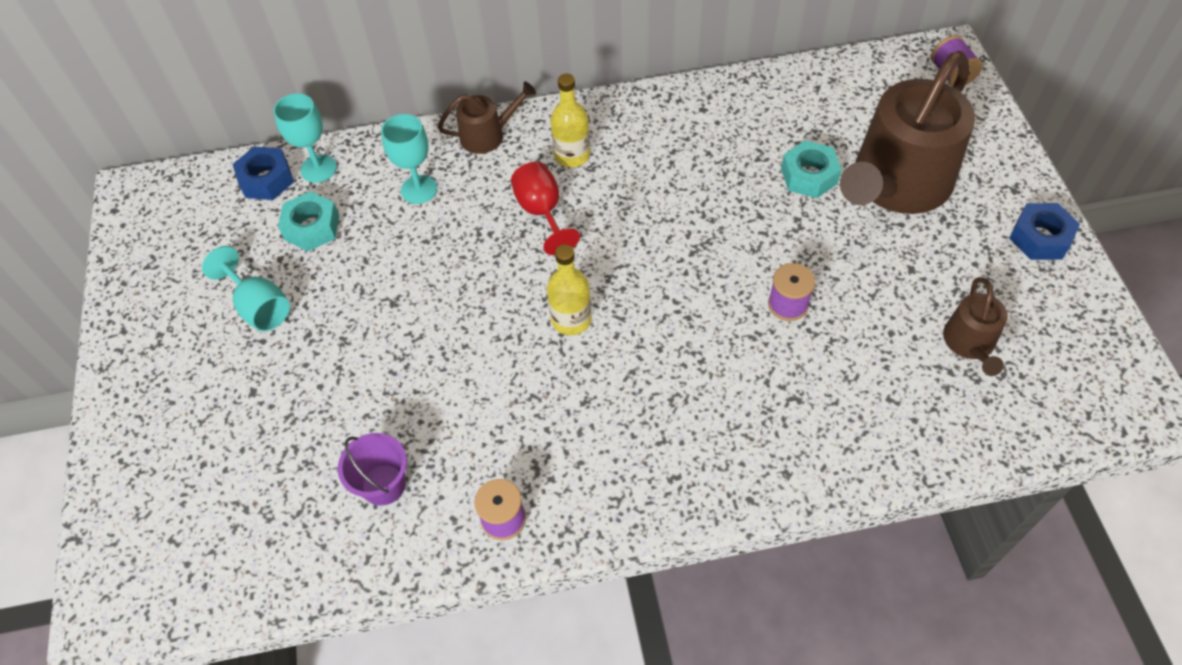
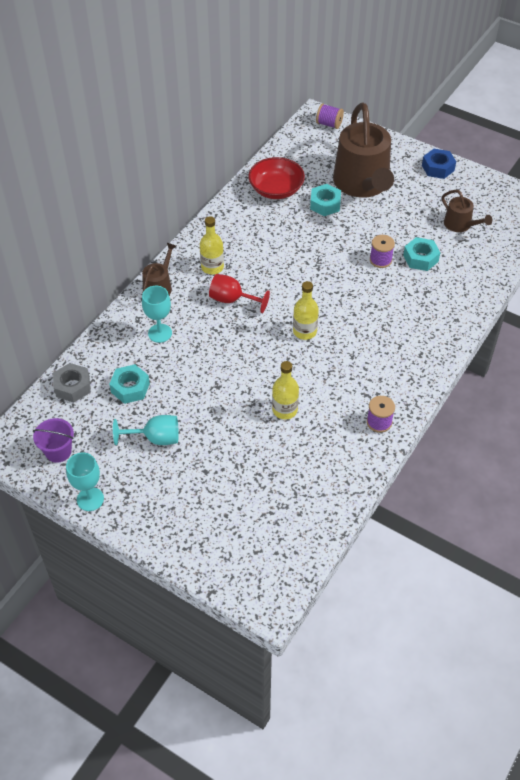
camera: 50 degrees left, 5 degrees down
(266, 179) = (72, 386): blue nut -> grey nut
(318, 169) = (93, 362): turquoise goblet -> turquoise goblet (90, 499)
(383, 484) = (315, 453): purple bucket -> purple bucket (58, 451)
(422, 398) = (285, 410): none -> yellow bottle
(770, 113) = (276, 189): none -> red bowl
(847, 346) = (420, 258): none -> turquoise nut

